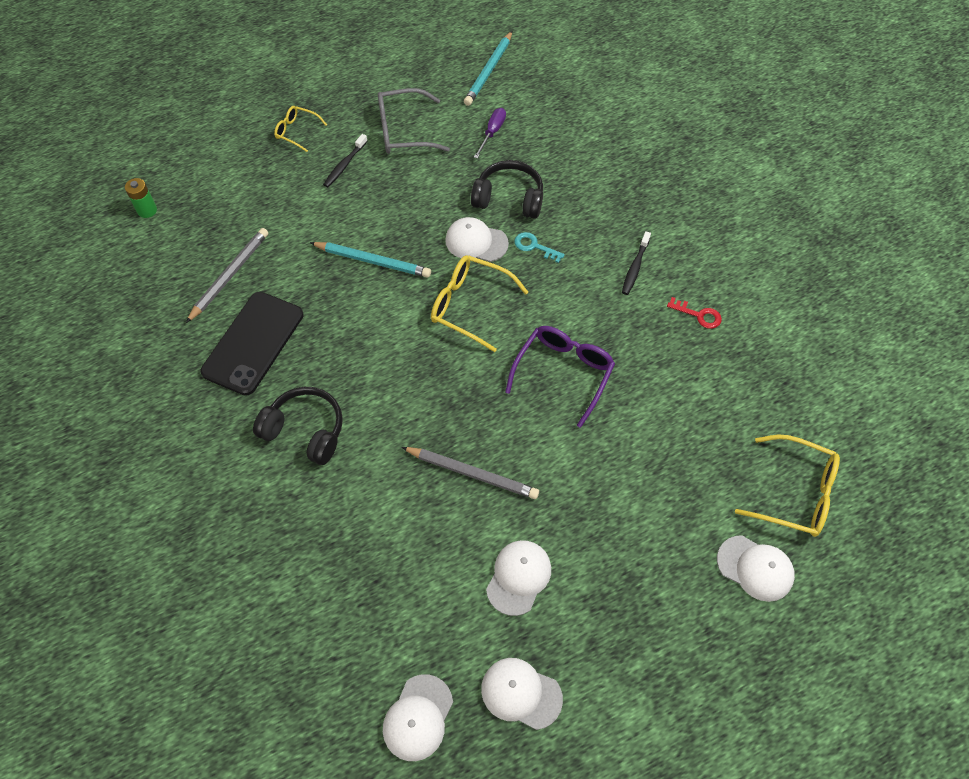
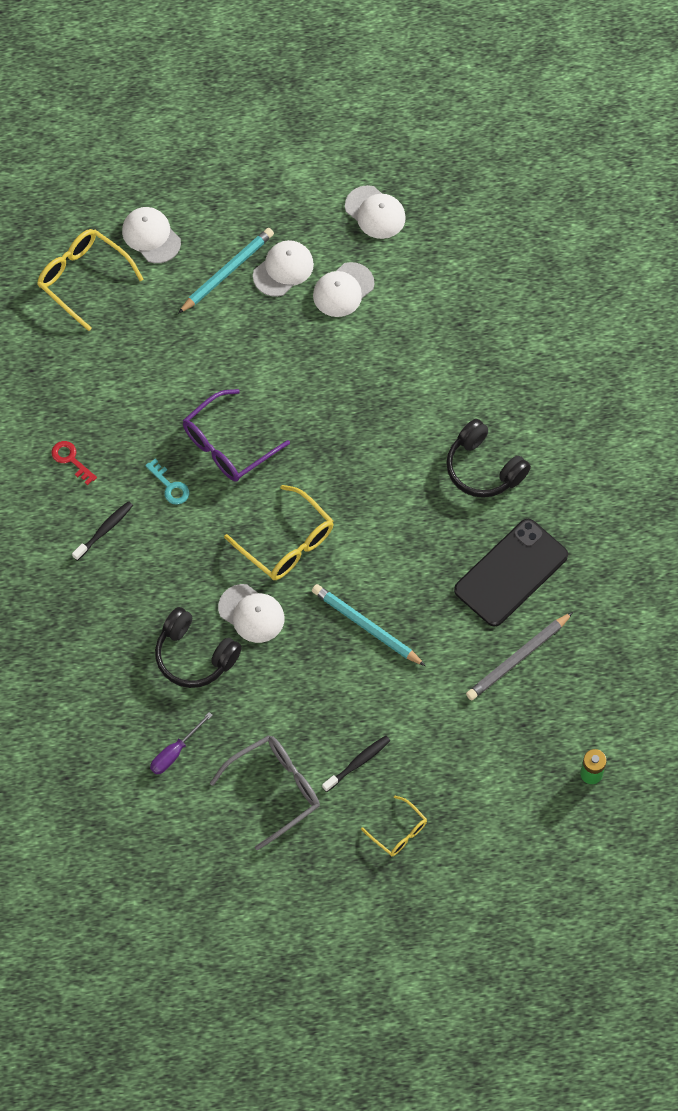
camera: 160 degrees left, 5 degrees up
(403, 131) = (275, 790): grey glasses -> grey glasses turned 45 degrees counterclockwise
(418, 717) = (458, 222): white cap -> white cap (283, 269)
(472, 473) = (348, 382): grey pencil -> none
(489, 71) = (139, 849): turquoise pencil -> turquoise pencil (227, 272)
(534, 246) = (194, 588): turquoise key -> turquoise key (170, 486)

